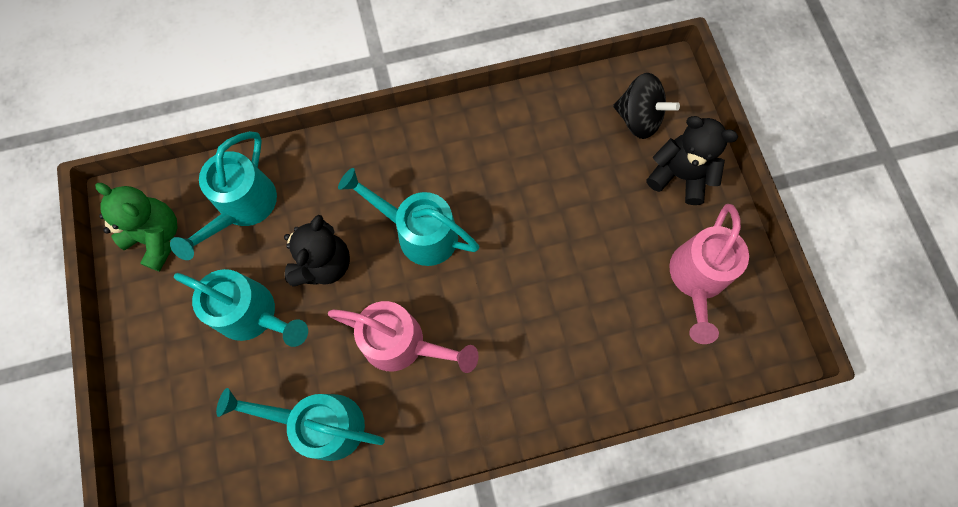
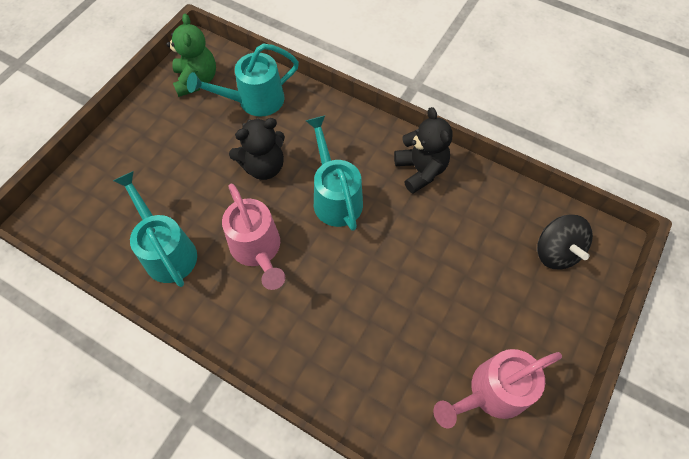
camera: 45 degrees right, 10 degrees down
(253, 315) = (198, 160): turquoise watering can -> none
(679, 175) = (549, 313): black teddy bear -> black teddy bear (420, 170)

